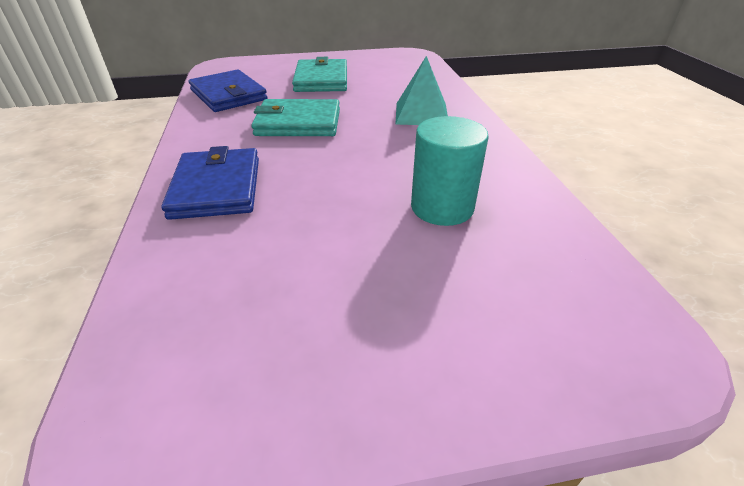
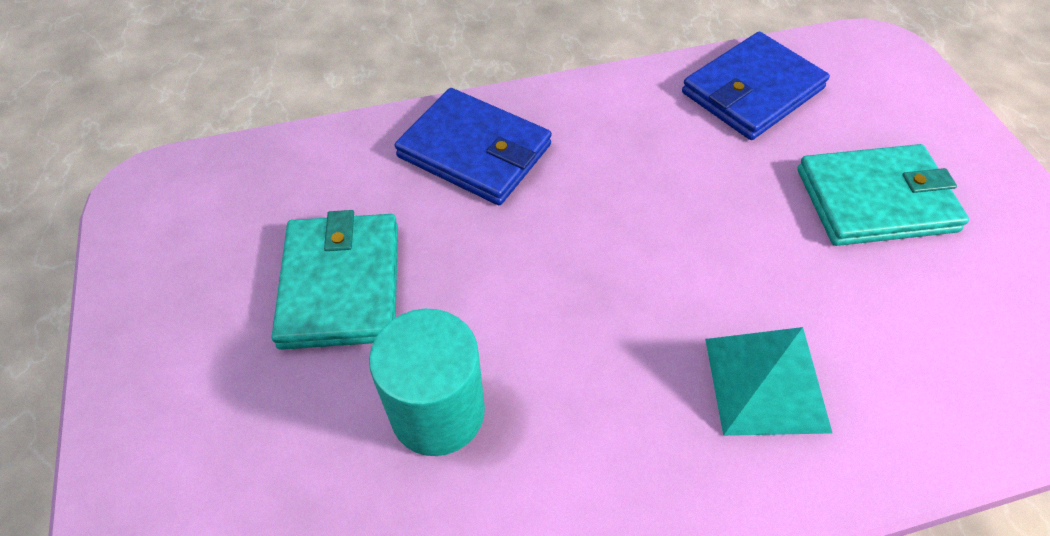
camera: 85 degrees right, 15 degrees up
(216, 187) = (475, 151): blue wallet -> blue wallet turned 45 degrees clockwise
(298, 123) = (673, 197): turquoise wallet -> turquoise wallet (341, 284)

